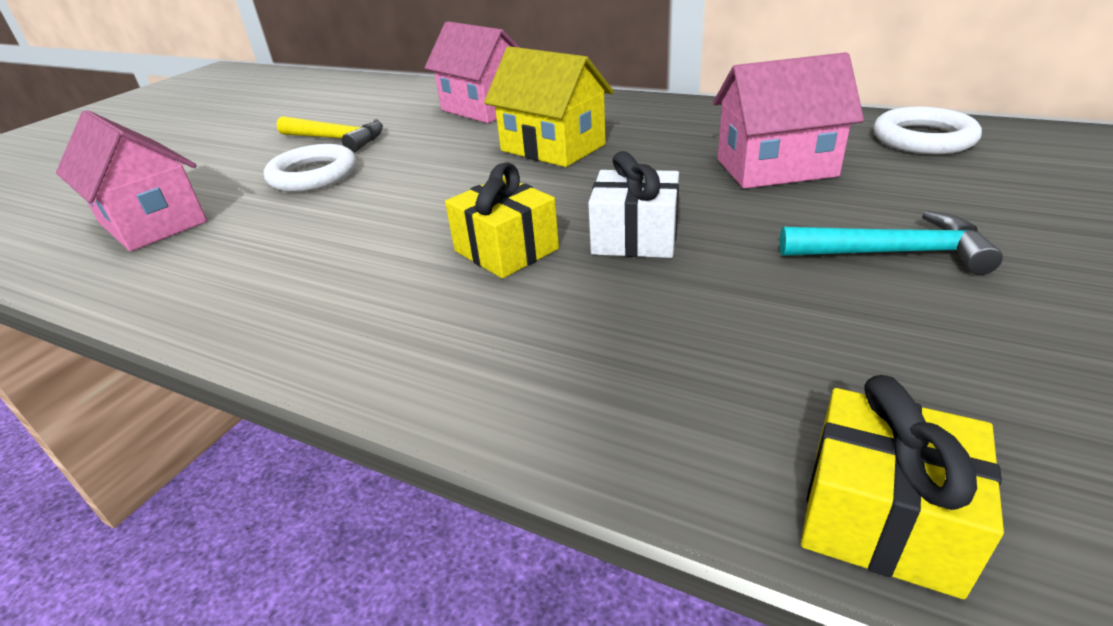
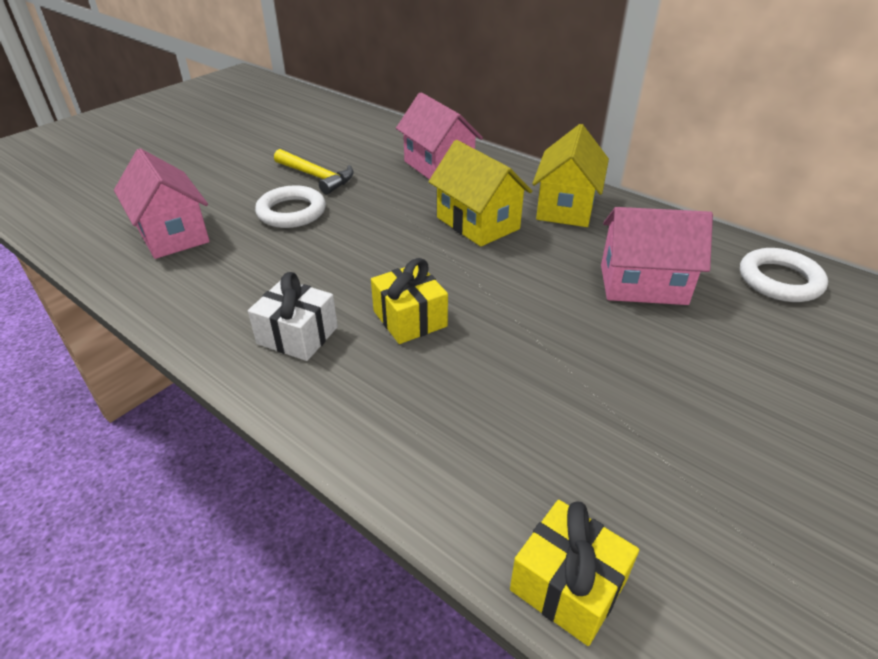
camera: 10 degrees right, 5 degrees up
(635, 238) = (505, 329): white gift -> white gift (297, 335)
(649, 118) = (566, 207): none -> yellow house
(893, 253) = (689, 388): turquoise hammer -> none

